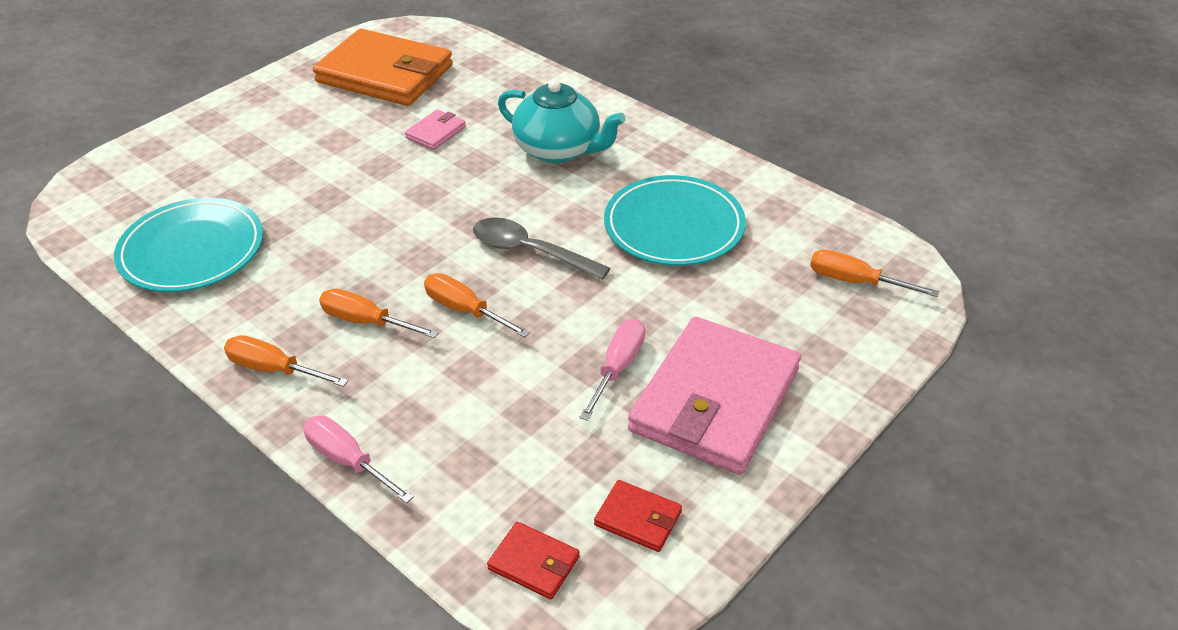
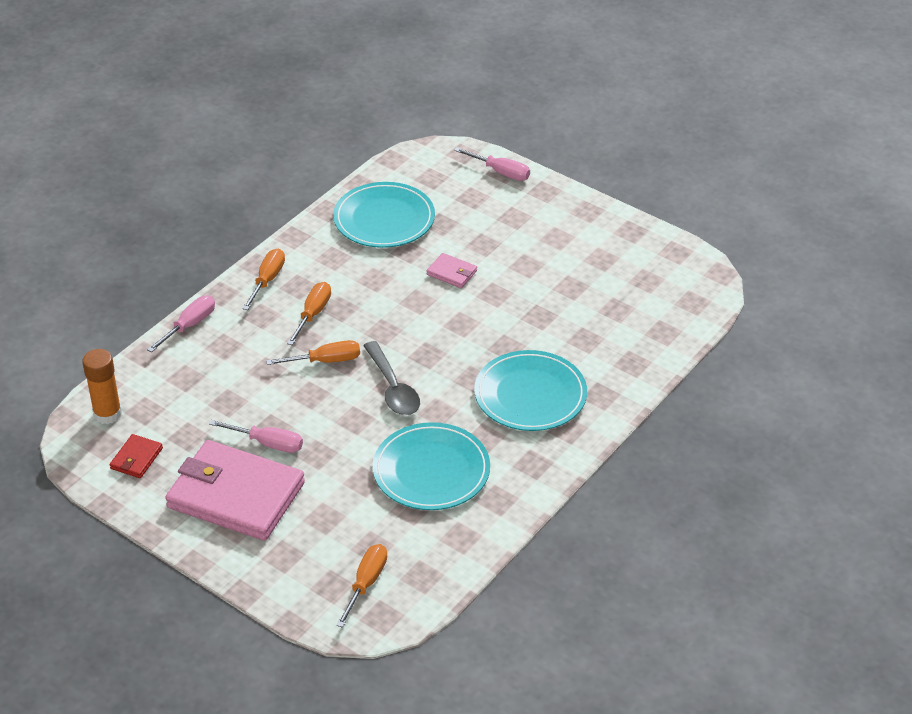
camera: 85 degrees right, 0 degrees up
(150, 149) = (500, 172): none -> pink screwdriver
(385, 74) = (631, 276): orange wallet -> none
(436, 132) = (545, 318): pink wallet -> pink wallet (452, 273)
(465, 310) = (325, 361): orange screwdriver -> orange screwdriver turned 45 degrees clockwise
(529, 251) = (393, 388): grey spoon -> grey spoon turned 135 degrees clockwise
(534, 563) = (107, 414): red wallet -> orange glue stick
(559, 150) = (530, 395): turquoise teapot -> turquoise plate

